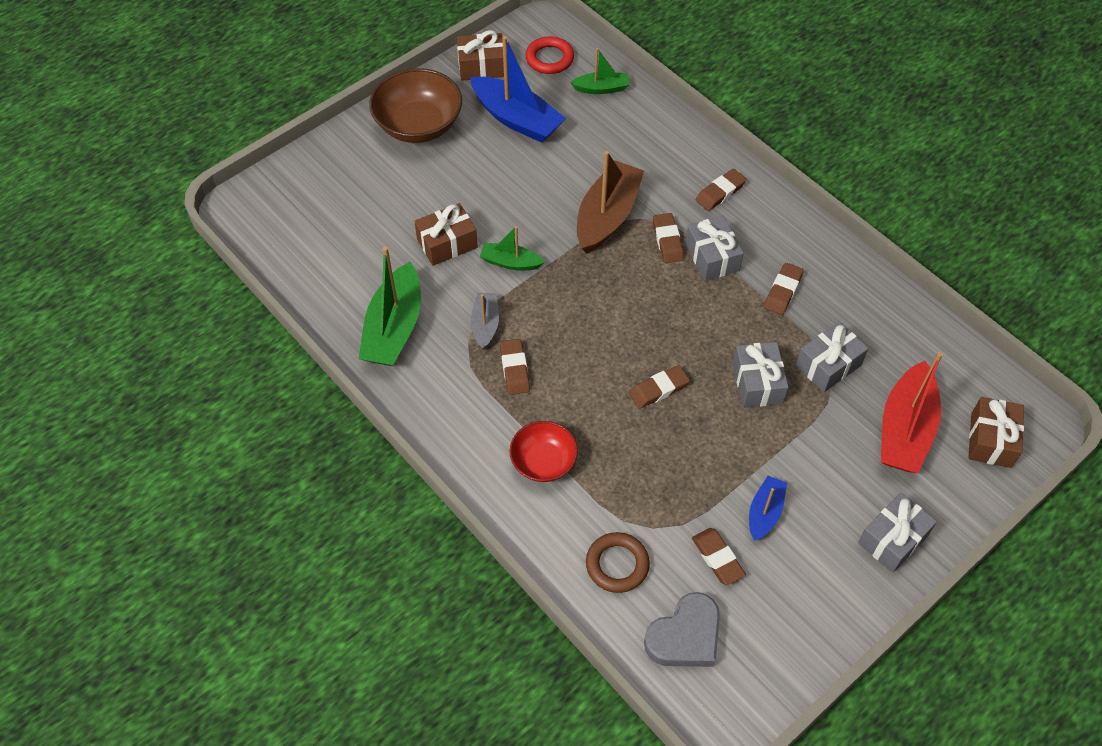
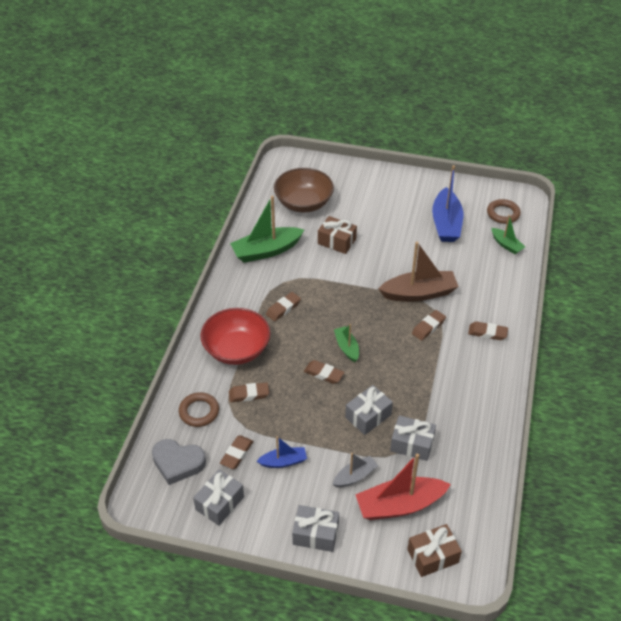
camera: 55 degrees right, 10 degrees down
(418, 125) = (401, 190): brown bowl -> brown bowl (303, 203)
(482, 66) = (466, 191): brown gift -> none
(485, 324) = (300, 283): grey boat -> grey boat (355, 476)
(510, 262) = (349, 271): green boat -> green boat (347, 347)
(543, 462) = (236, 349): red bowl -> red bowl, size x1.62
(549, 59) = (503, 214): red ring -> brown ring
(712, 257) = (436, 352): grey gift -> grey gift (219, 503)
(783, 291) = (444, 397): brown eraser -> brown eraser (249, 394)

